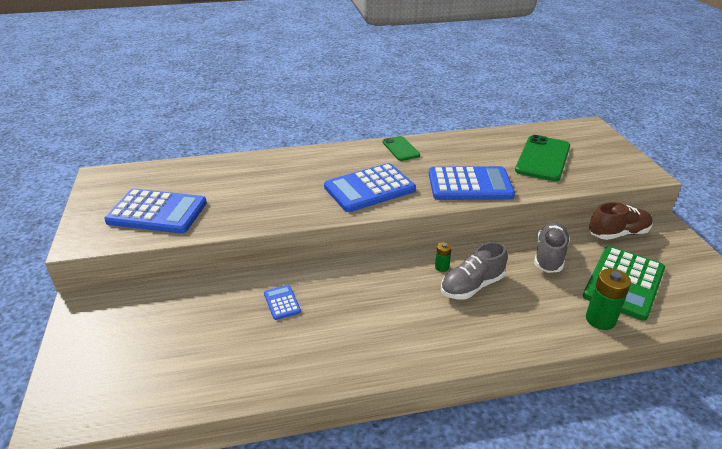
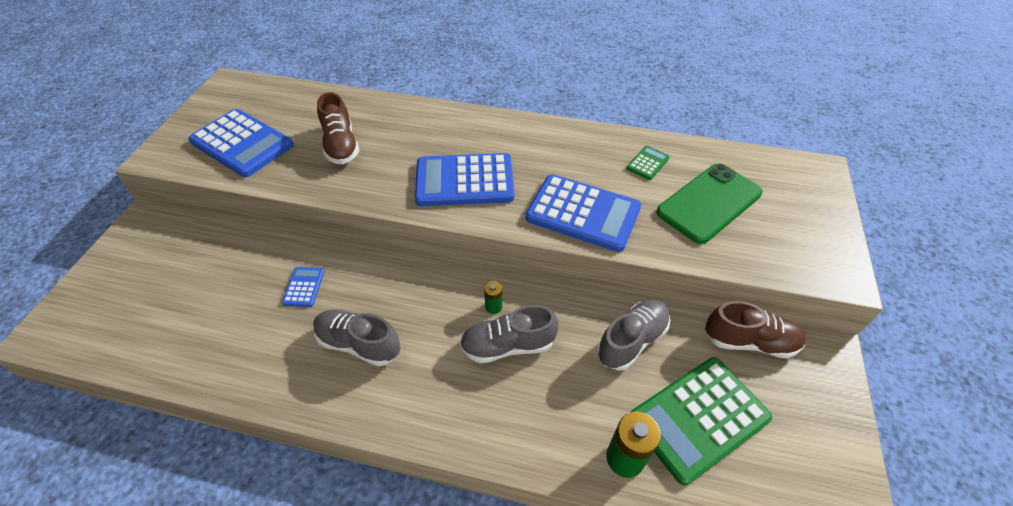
camera: 25 degrees right, 15 degrees up
(249, 192) = (341, 145): none -> brown shoe
(361, 322) = (359, 344): none -> grey shoe
(401, 149) = (542, 135): green phone -> none
(486, 147) = (647, 163): none -> green calculator

